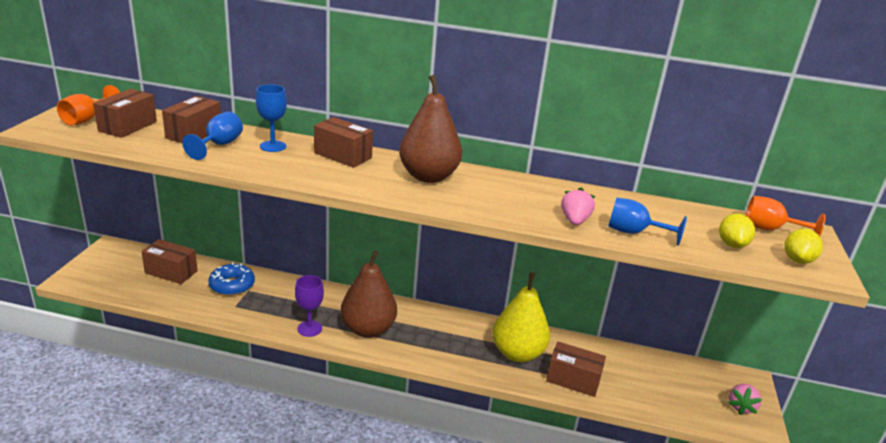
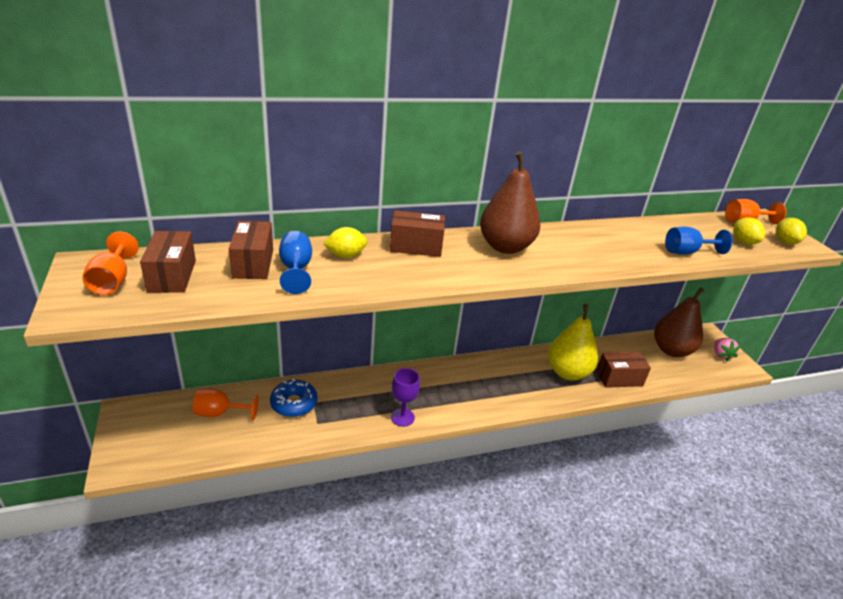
camera: 30 degrees left, 5 degrees up
(171, 272) = (220, 413): brown box -> orange goblet
(273, 146) = (345, 255): blue goblet -> yellow lemon
(368, 329) = (448, 398): brown pear -> brown pear (671, 350)
(574, 220) = (644, 254): pink strawberry -> none

